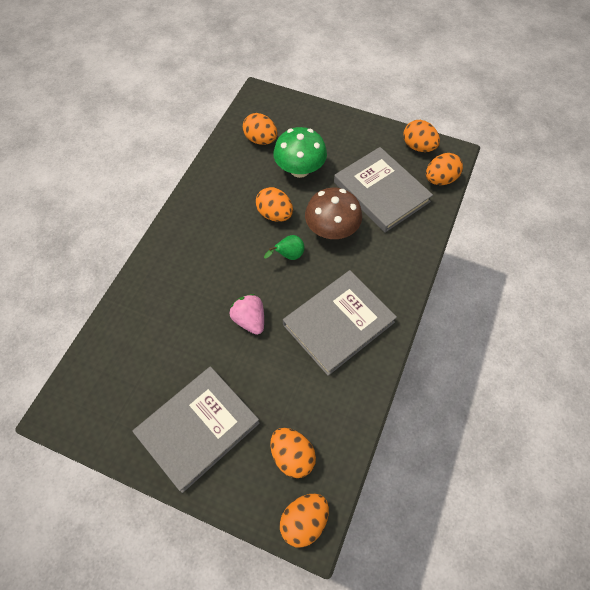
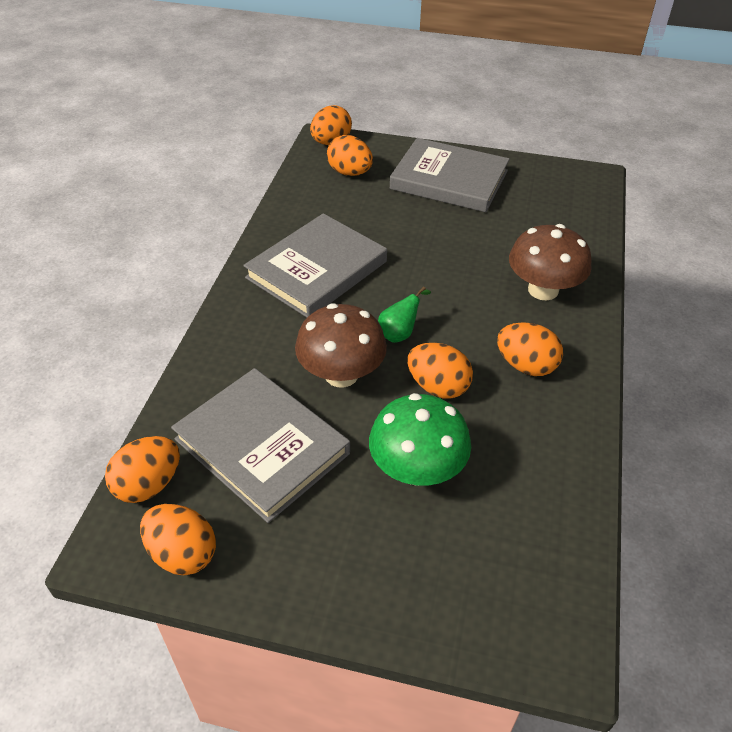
camera: 170 degrees right, 15 degrees down
(175, 279) = (543, 290): none -> brown mushroom
(197, 428) = (449, 180): grey book -> grey book turned 75 degrees clockwise
(249, 320) = (428, 261): pink strawberry -> none
(260, 140) = (512, 524): orange egg -> orange egg (526, 365)

